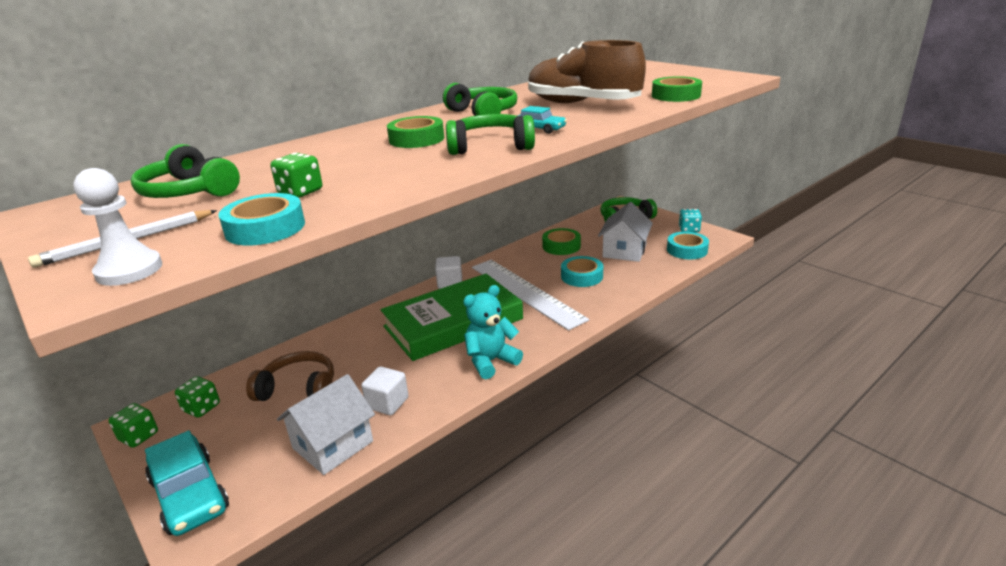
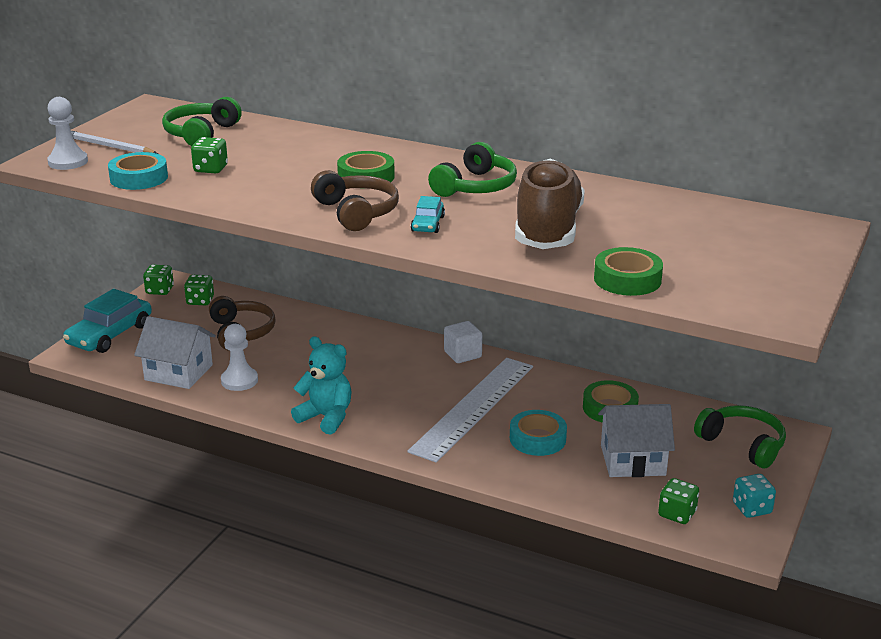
camera: 65 degrees right, 0 degrees up
(387, 403) = (239, 380): white cube -> white pawn
(453, 323) = (383, 378): green book -> none
(490, 146) = (356, 212): green headphones -> brown headphones
(687, 250) = (677, 514): turquoise tape -> green dice

